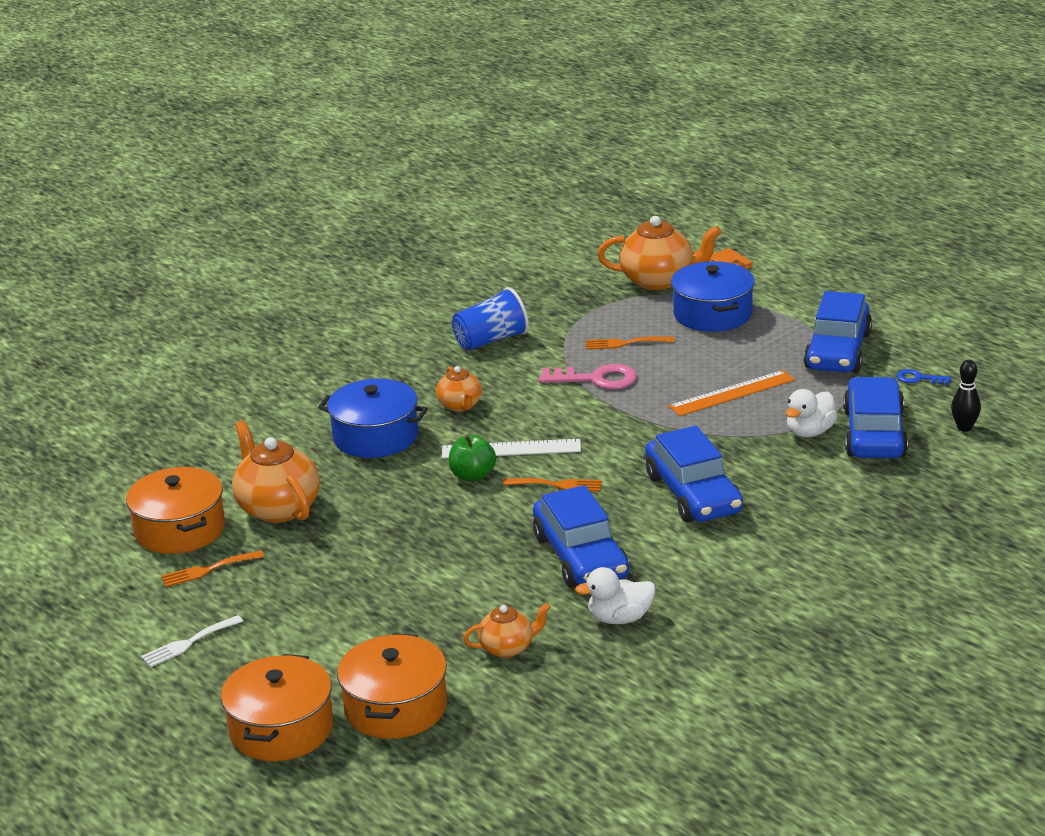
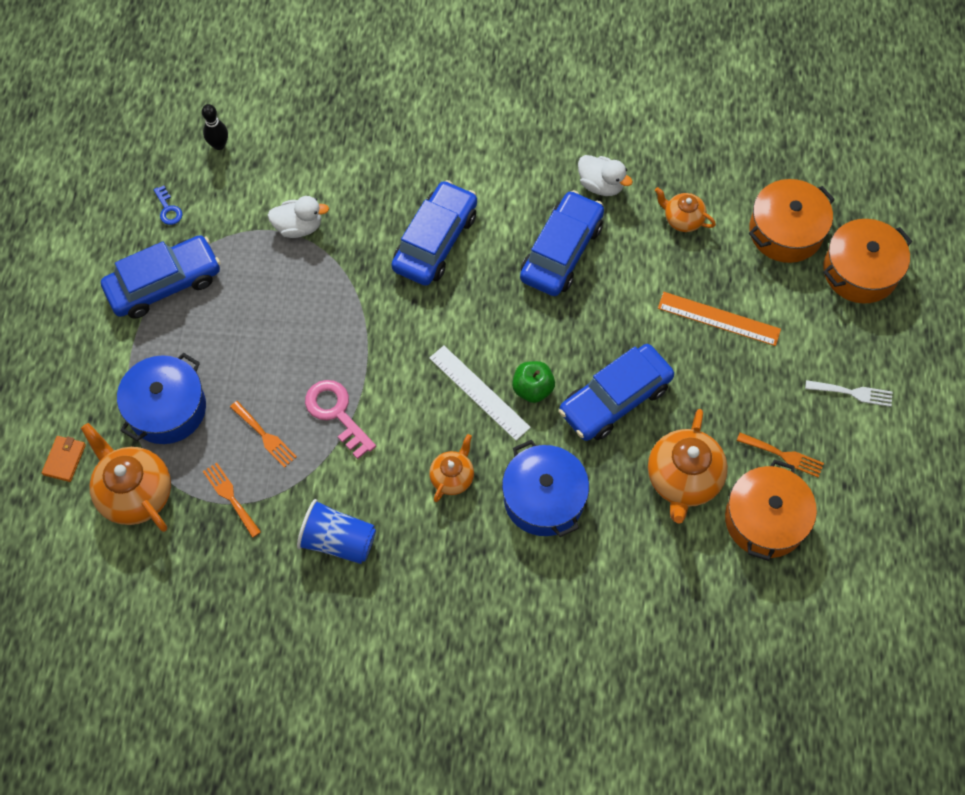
camera: 135 degrees left, 35 degrees up
(557, 485) = (496, 327): orange fork -> orange fork (230, 497)
(732, 393) = (283, 309): orange ruler -> orange ruler (718, 319)
(874, 433) = (269, 189): blue car -> blue car (615, 399)

